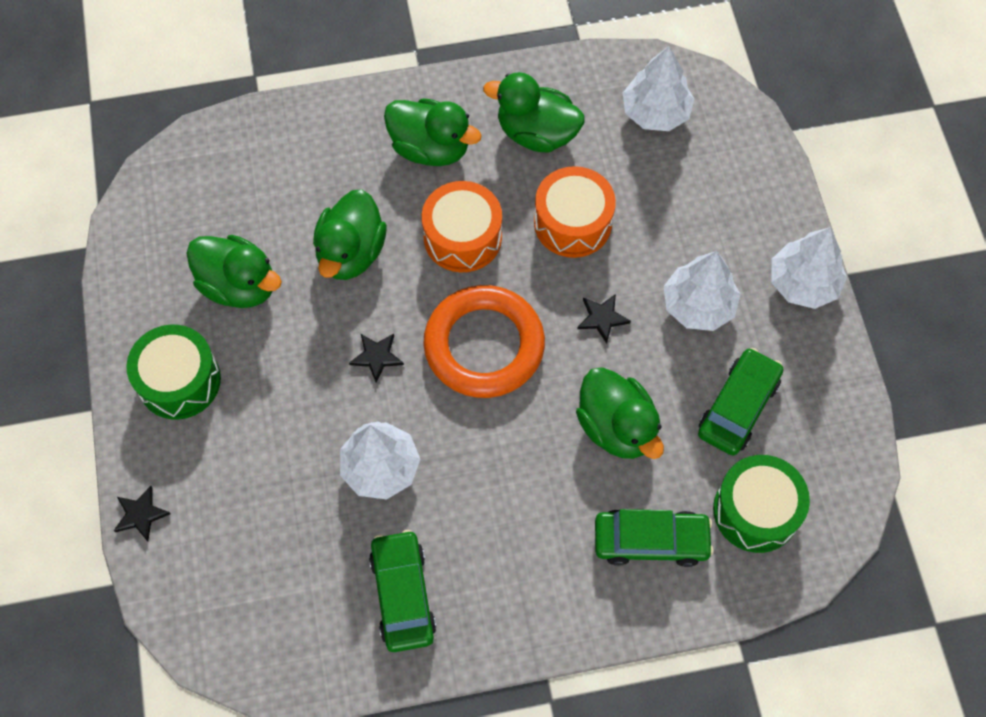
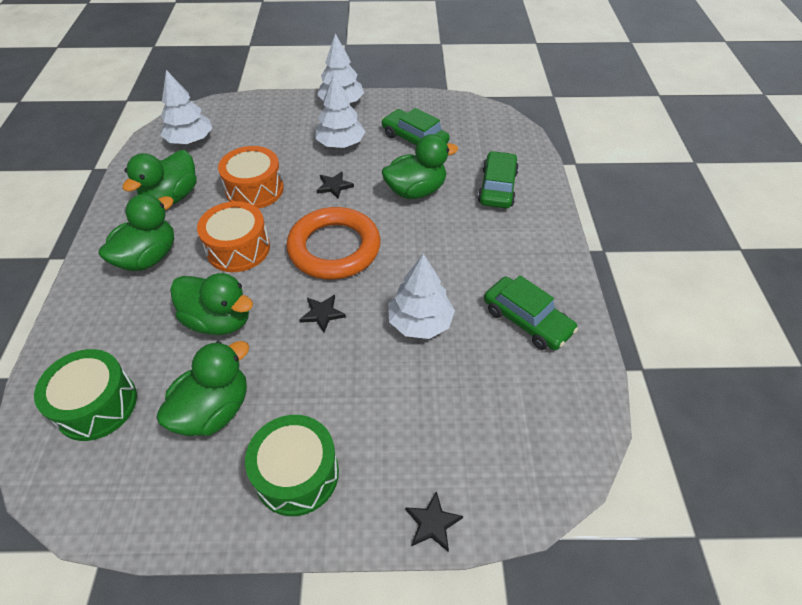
camera: 80 degrees left, 15 degrees down
(403, 594) = (527, 320): green car -> green car turned 135 degrees counterclockwise
(756, 511) = (483, 143): green drum -> green drum (97, 405)

